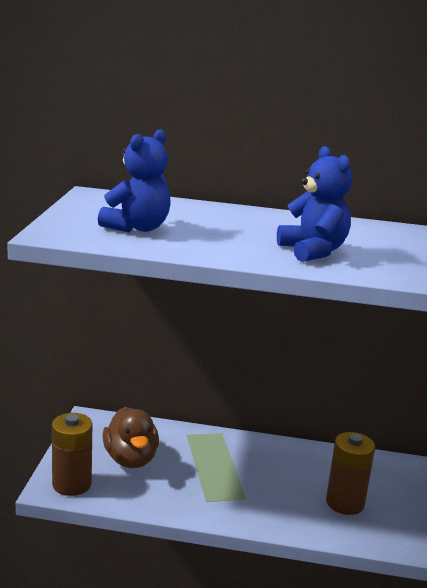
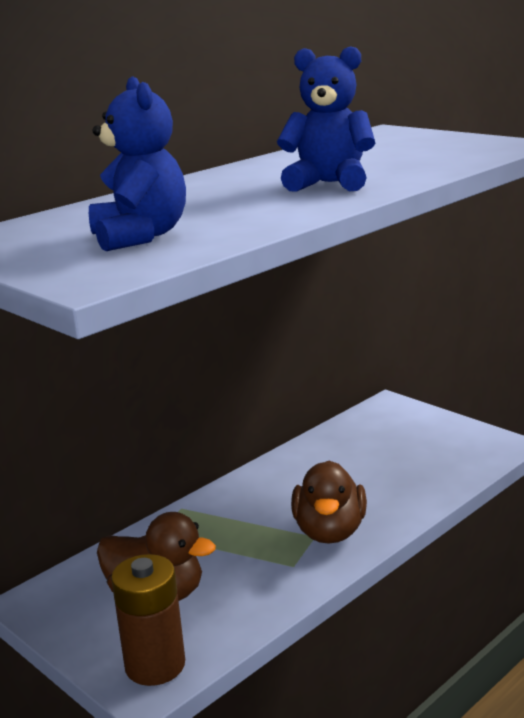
camera: 50 degrees left, 0 degrees up
(257, 503) = (330, 532): none -> brown duck
(345, 503) = (379, 478): brown battery -> none

